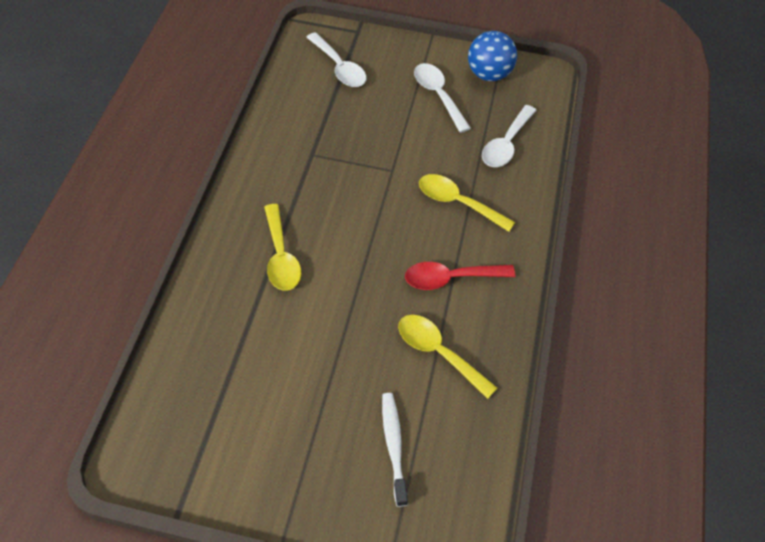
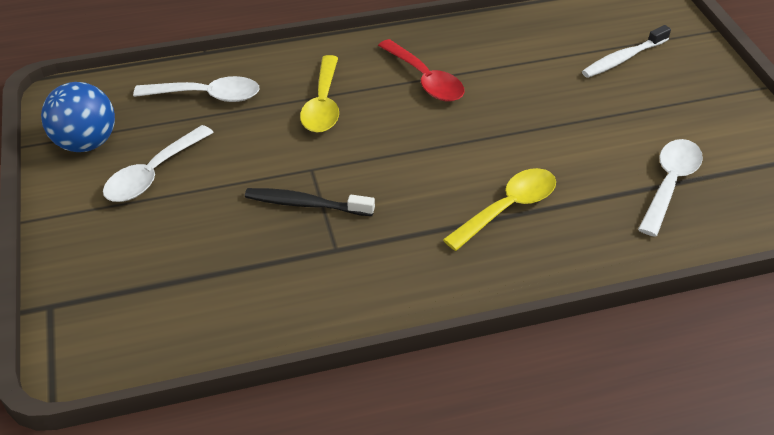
camera: 115 degrees left, 10 degrees down
(339, 68) = (148, 292): white spoon -> white spoon (670, 183)
(360, 155) = (305, 204): none -> black toothbrush
(438, 352) = (513, 62): yellow spoon -> none

